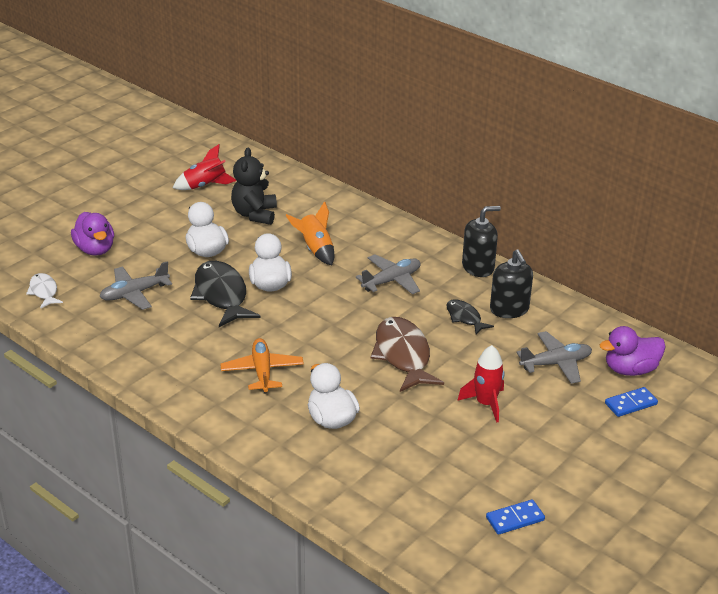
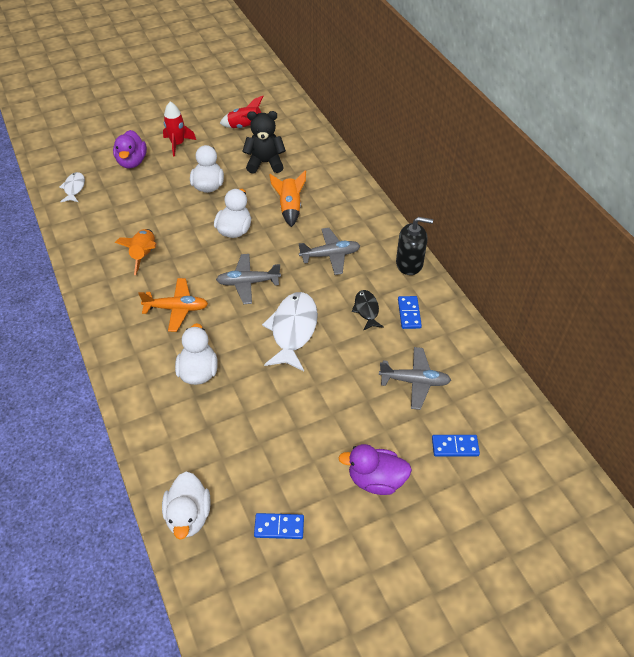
camera: 25 degrees right, 15 degrees up
(134, 293) = (133, 208): grey plane -> grey plane (248, 283)
(184, 333) = (144, 255): none -> orange rocket
(221, 295) = (193, 229): black fish -> none
(255, 214) = (265, 163): black teddy bear -> black teddy bear turned 60 degrees clockwise
(262, 371) = (176, 308): orange plane -> orange plane turned 75 degrees clockwise
(403, 355) = (293, 330): brown fish -> white fish
(418, 540) = (189, 516): none -> white duck
(486, 403) = (329, 401): red rocket -> red rocket (178, 144)
(509, 309) = (409, 313): black soap dispenser -> blue domino
(630, 369) = (477, 410): purple duck -> purple duck (376, 480)

